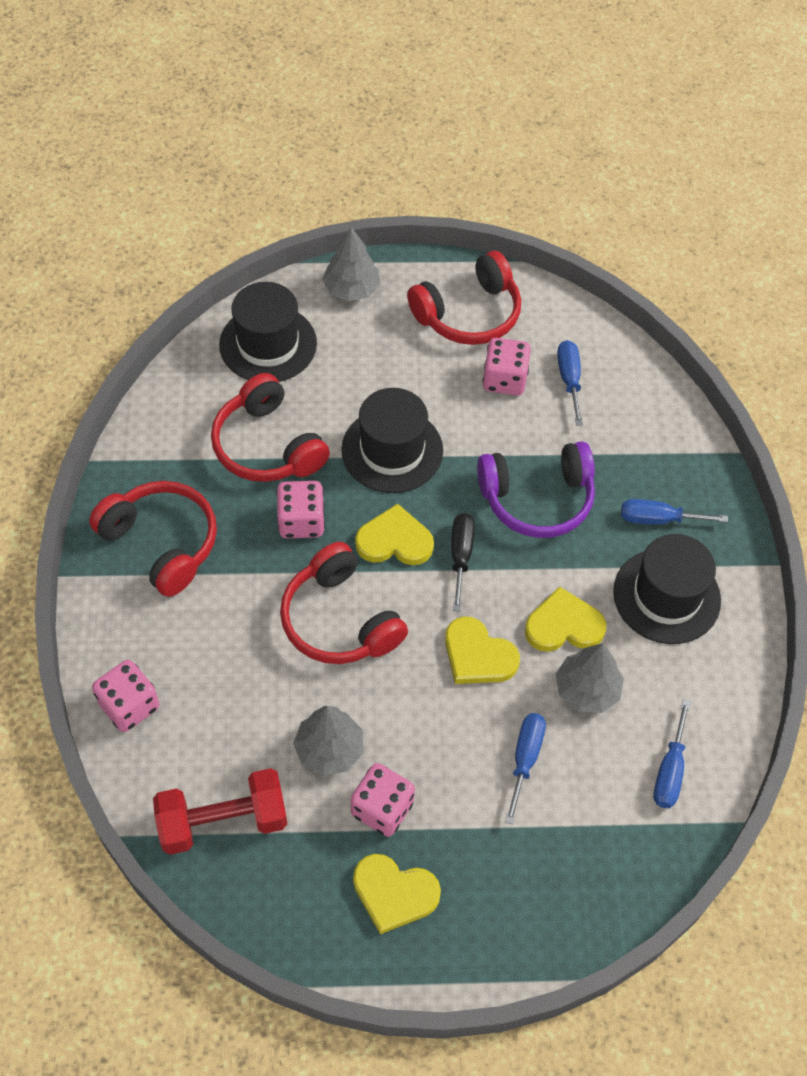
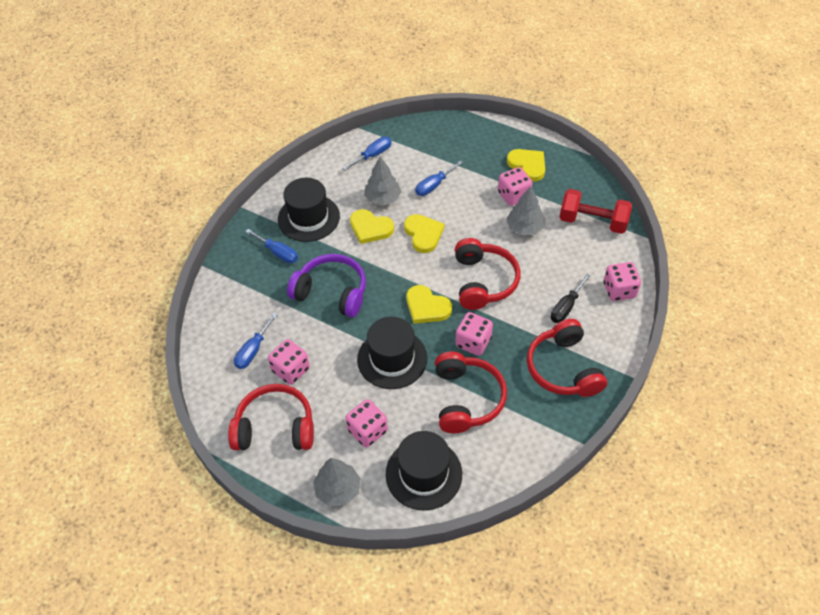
camera: 145 degrees left, 5 degrees down
(362, 357) = (367, 431): none -> pink dice
(461, 556) = (396, 283): black screwdriver -> black screwdriver (566, 307)

